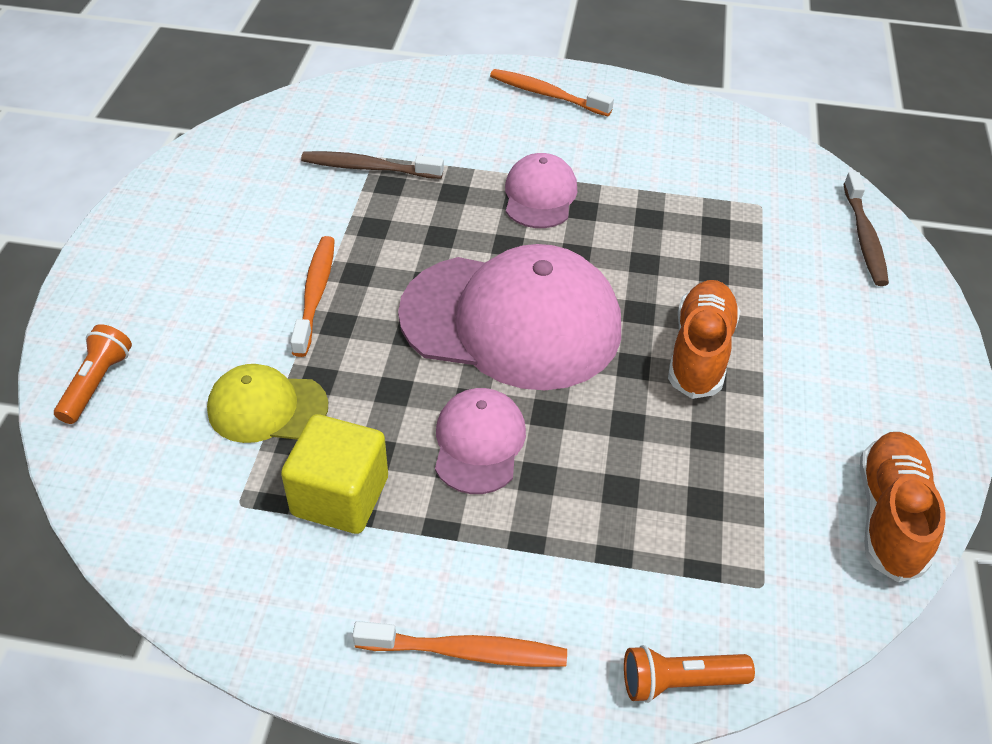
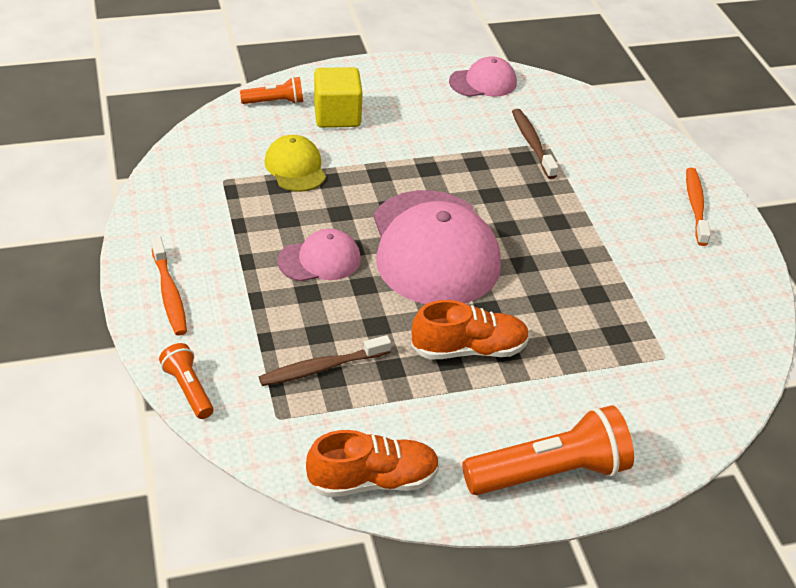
camera: 65 degrees right, 5 degrees down
(315, 294) = (397, 157): orange toothbrush -> none
(340, 496) = (248, 215): yellow cube -> yellow cube (337, 116)
(540, 196) = (571, 231): pink cap -> pink cap (483, 82)
(864, 237) = (677, 430): brown toothbrush -> brown toothbrush (321, 368)
(904, 354) = (550, 473): none -> orange flashlight

